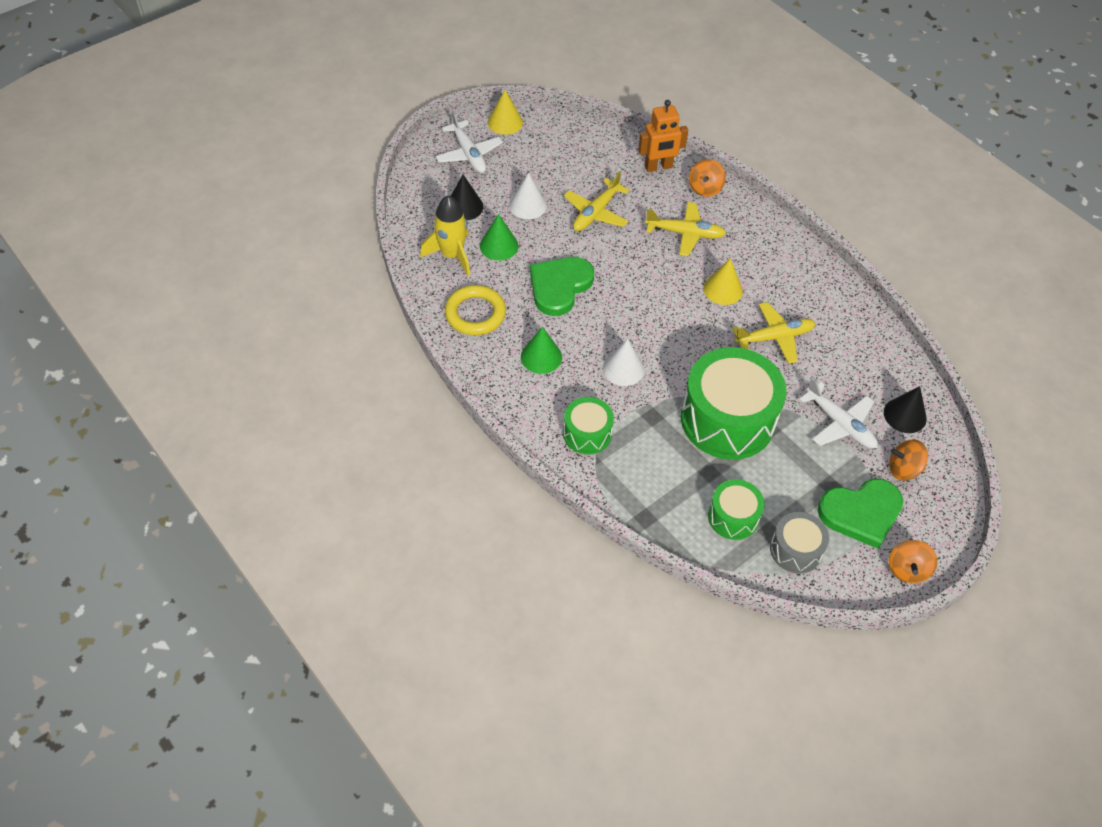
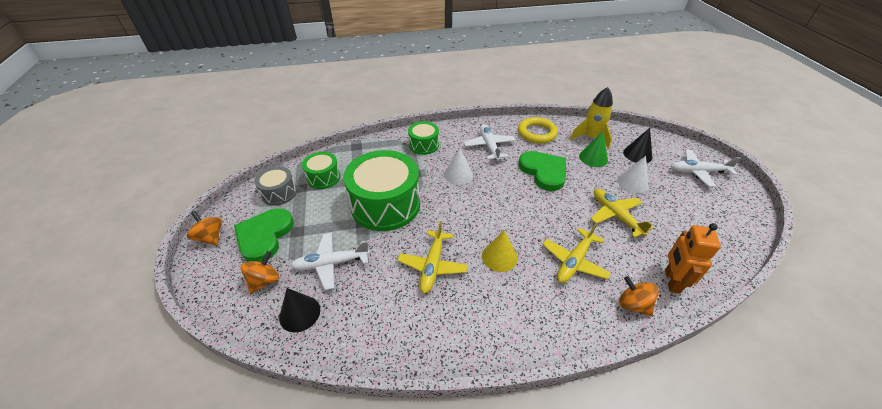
camera: 120 degrees right, 10 degrees down
(505, 122) = (741, 202): yellow cone -> none
(541, 357) = (489, 146): green cone -> white plane

